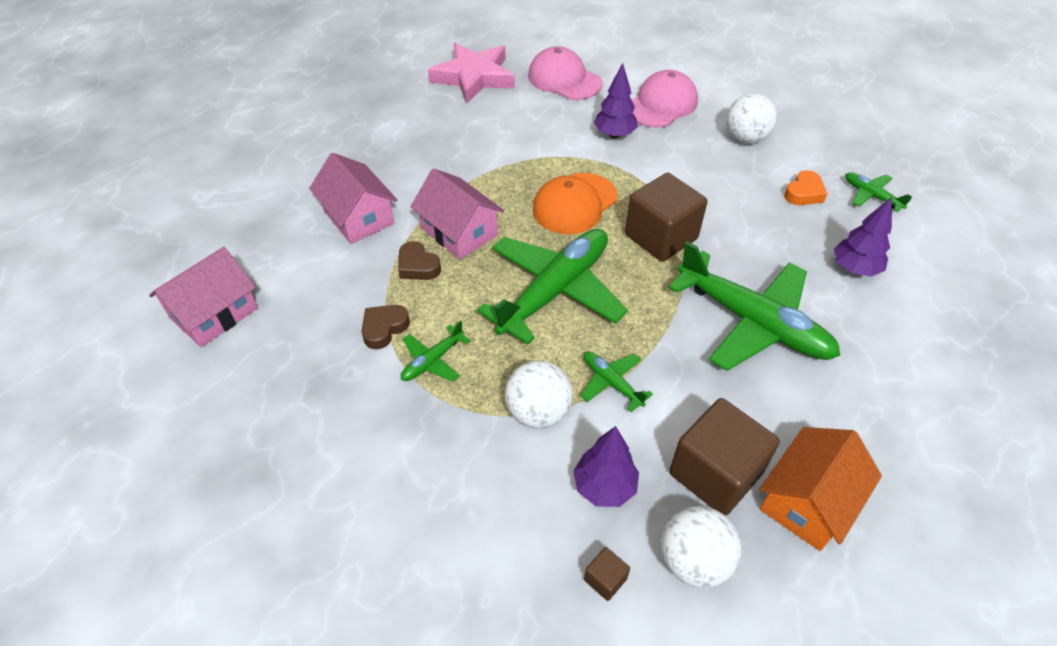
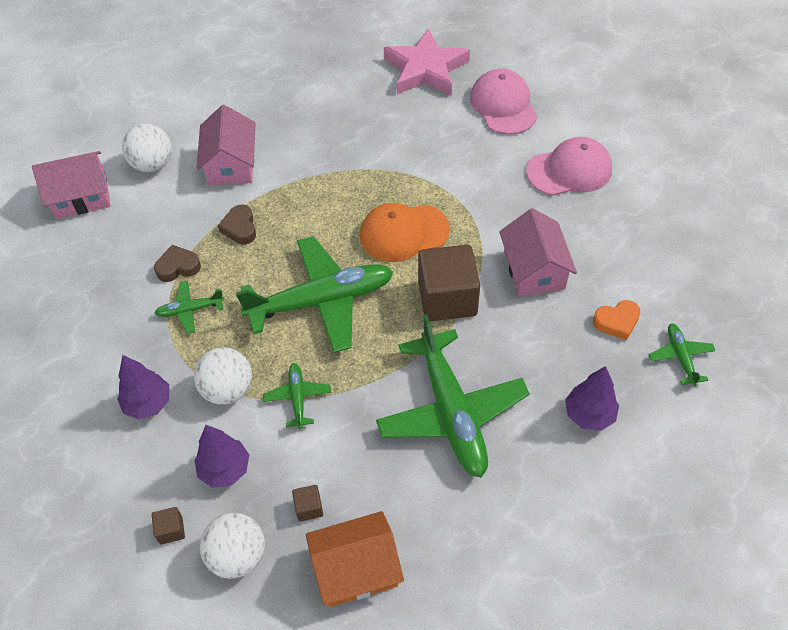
camera: 35 degrees right, 5 degrees up
(459, 231) = (293, 213): pink house -> pink house (534, 270)
(614, 134) = (497, 182): purple tree -> purple tree (148, 403)
(715, 473) = (309, 508): brown cube -> brown cube, size x0.42
(745, 138) = (616, 242): white ball -> white ball (153, 164)

